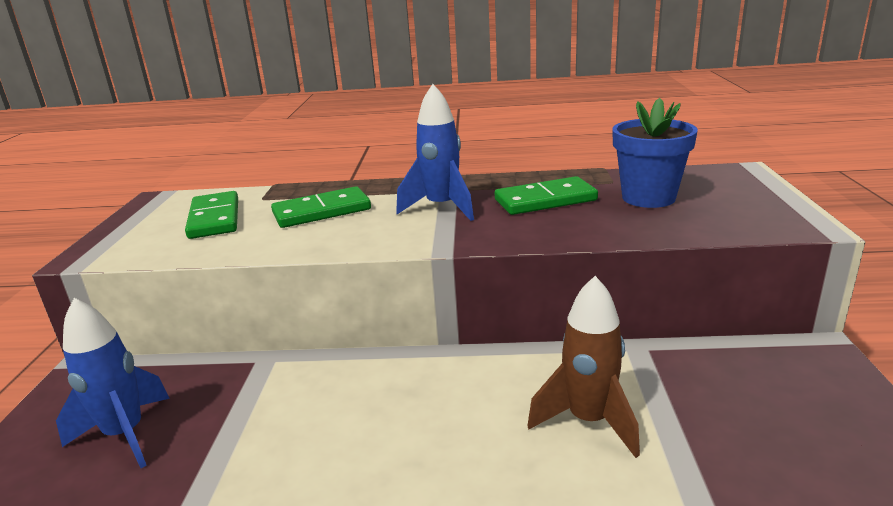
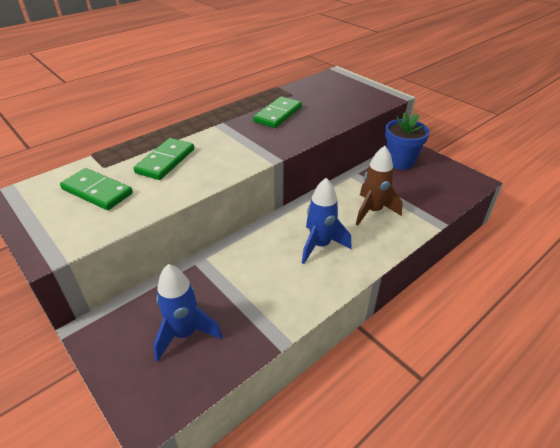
camera: 45 degrees left, 15 degrees up
(442, 208) = (233, 135): blue rocket -> blue rocket (320, 245)
(648, 198) = (320, 99): blue flower pot -> blue flower pot (400, 162)

